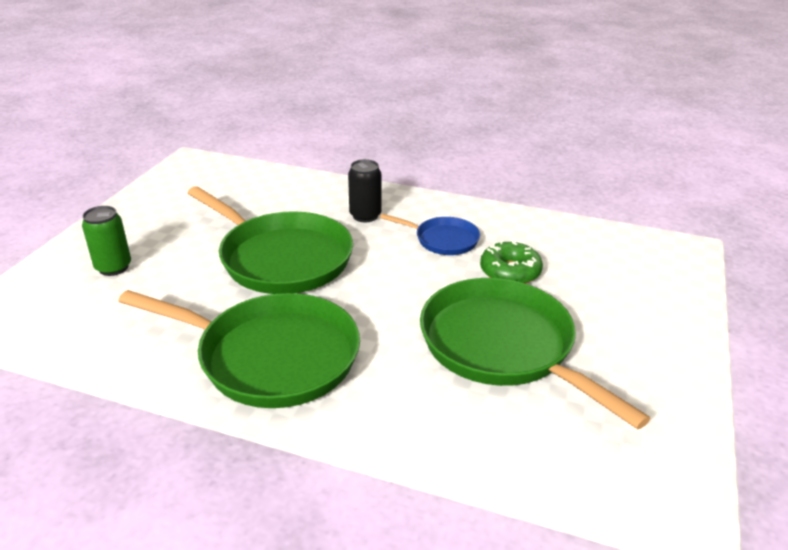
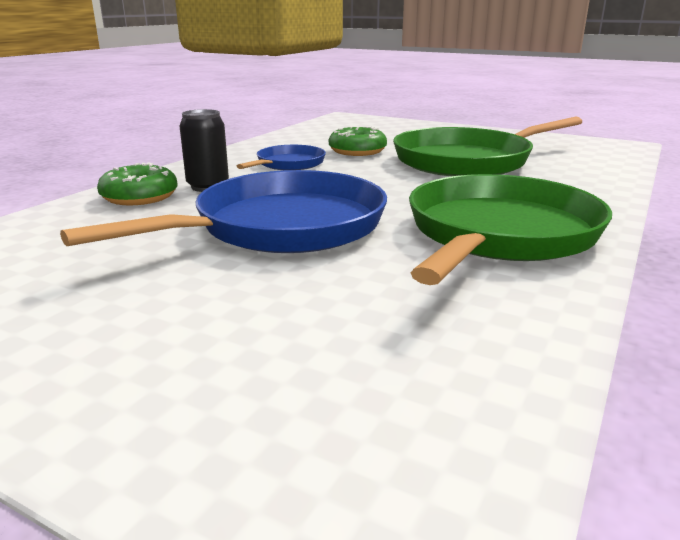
camera: 80 degrees left, 10 degrees down
(113, 267) = (228, 359): green can -> none
(282, 258) = (282, 226): green pan -> blue pan
(335, 196) = (140, 197): none -> green donut

